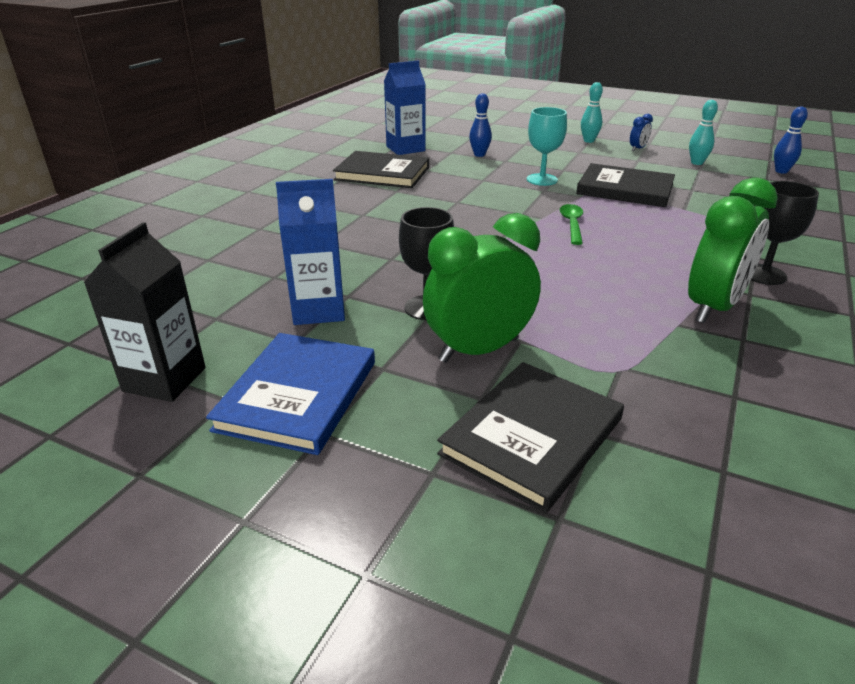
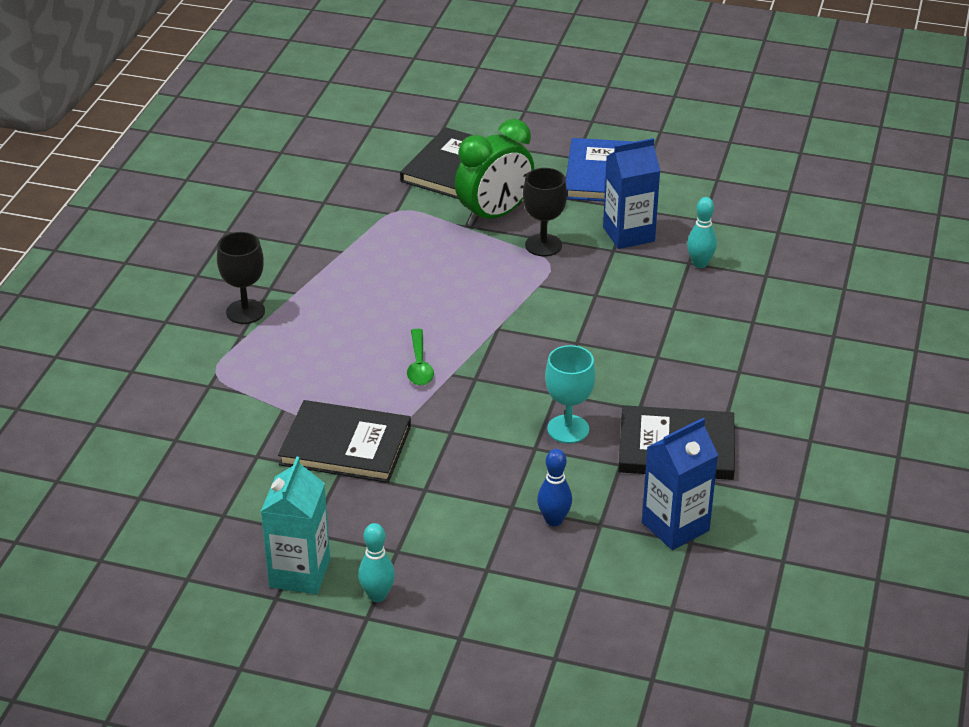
camera: 170 degrees right, 5 degrees up
(164, 379) = (696, 175): black carton -> none
(542, 180) = (455, 457): turquoise goblet -> turquoise goblet (568, 429)
(638, 149) = (299, 573): blue clock -> turquoise carton
(697, 163) = (220, 534): turquoise bowling pin -> turquoise bowling pin (700, 263)
(713, 308) = (308, 269): green clock -> none
(781, 171) = (105, 522): blue bowling pin -> none

